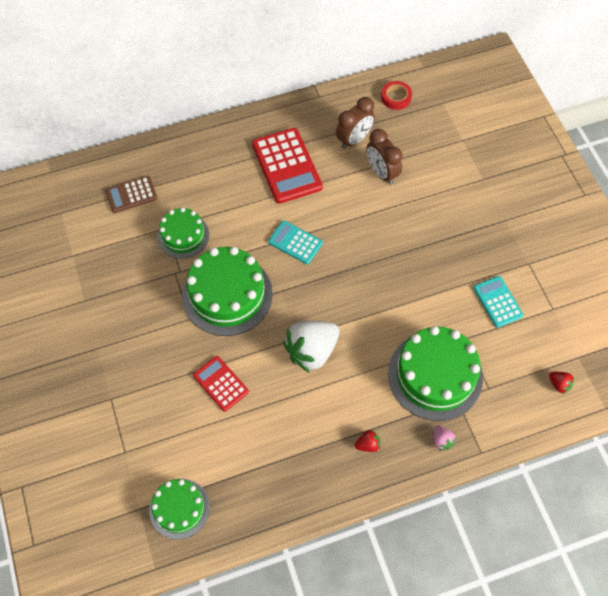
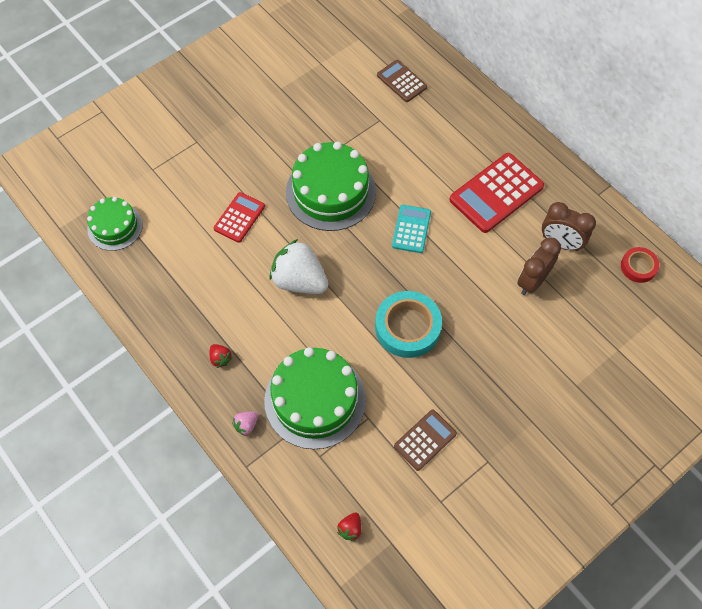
camera: 70 degrees right, 0 degrees up
(183, 235) = (377, 136): green cake -> none
(391, 279) = (407, 327): none -> turquoise tape
(497, 302) = (425, 440): turquoise calculator -> brown calculator

